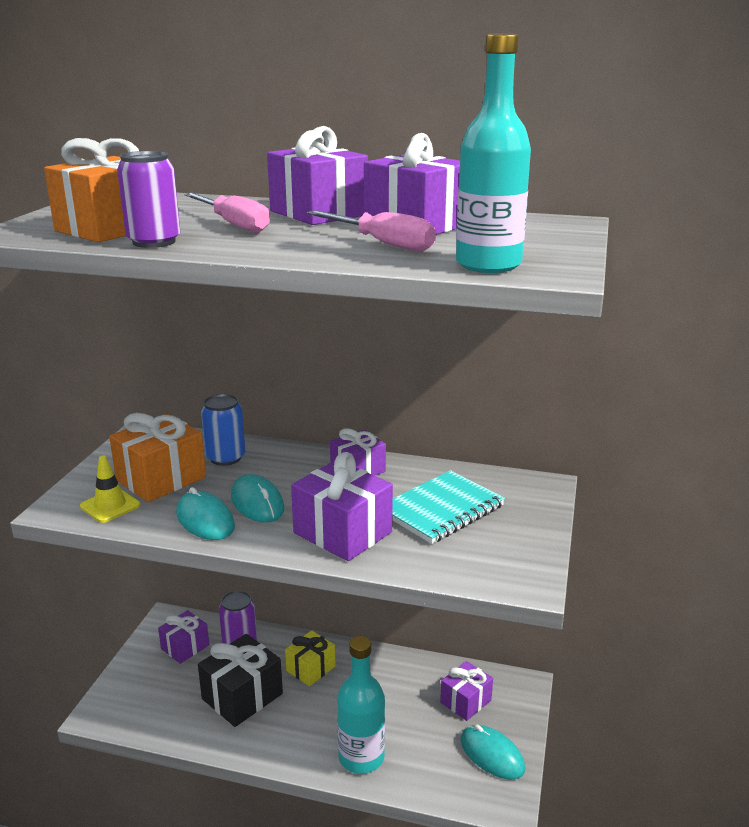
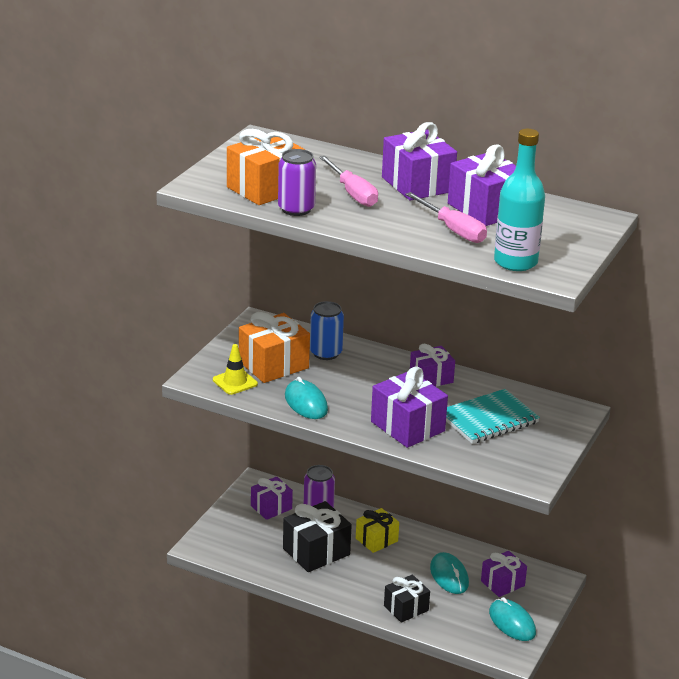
camera: 10 degrees right, 5 degrees up
(257, 503) = (346, 395): turquoise mouse -> turquoise mouse (449, 576)
(361, 757) = (406, 608): turquoise bottle -> black gift

